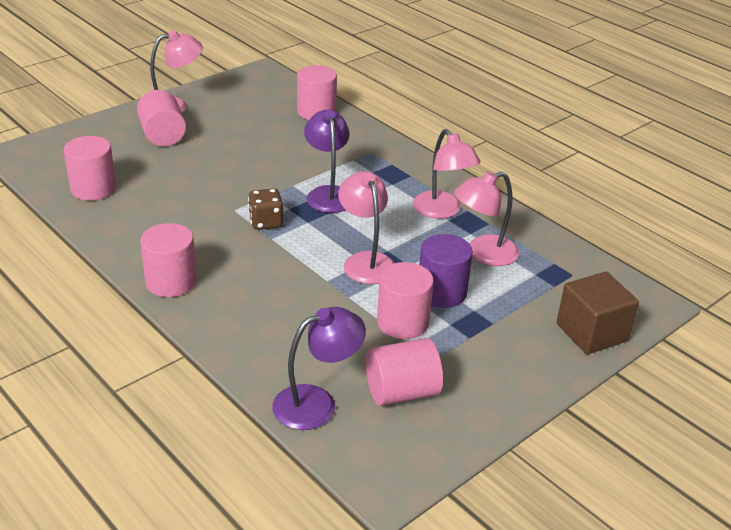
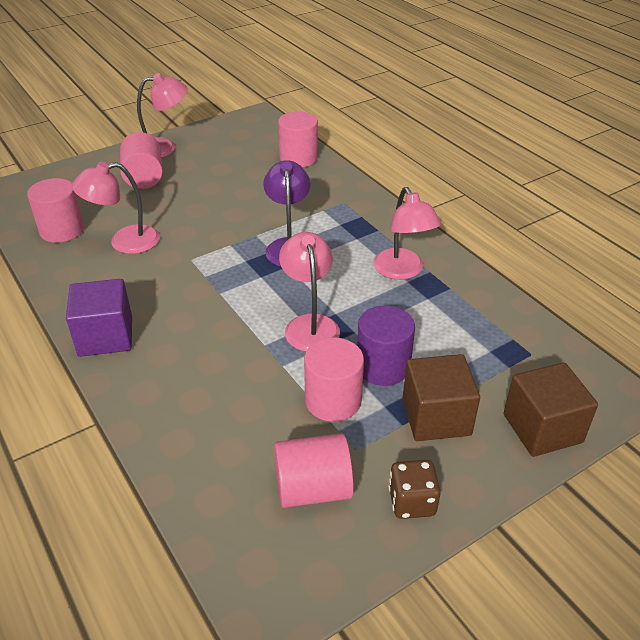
camera: 10 degrees right, 5 degrees up
(171, 282) = (105, 336): pink cylinder -> purple cube
(266, 222) = (218, 274): brown dice -> brown dice (412, 502)
(317, 403) = (217, 495): purple lamp -> none
(483, 254) = (436, 323): pink lamp -> pink lamp (124, 242)
(498, 329) = (436, 417): none -> brown cube

